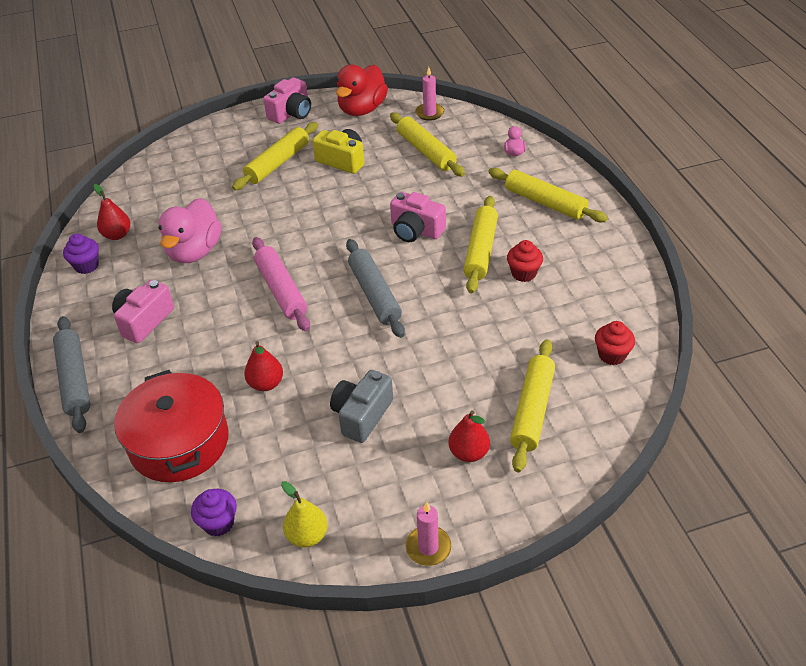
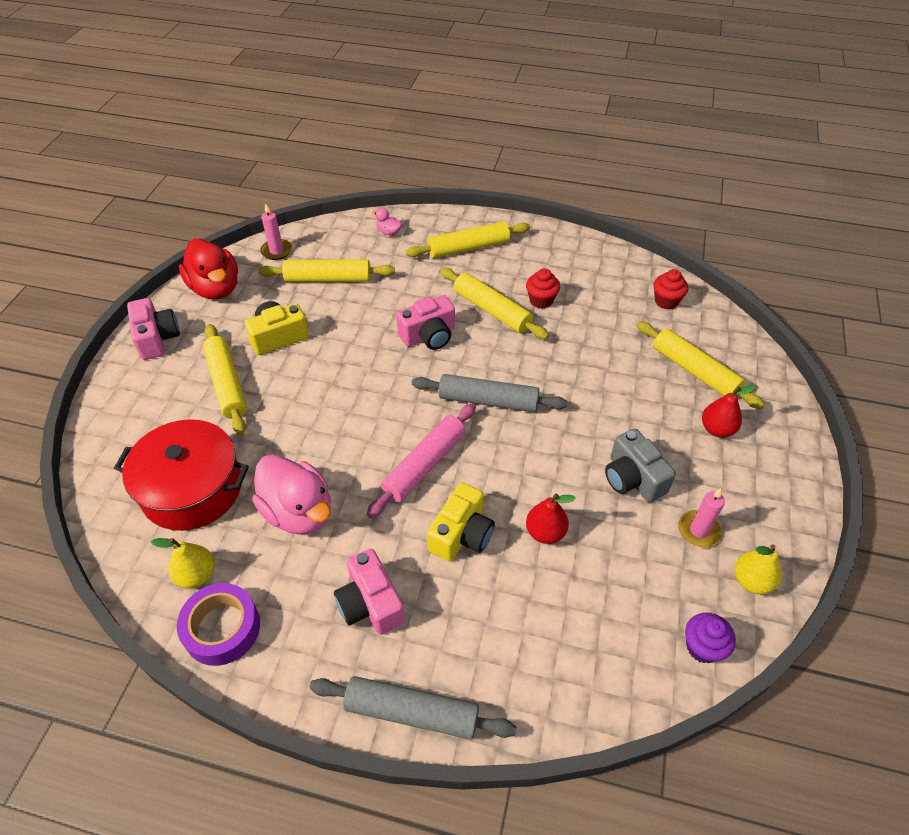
camera: 60 degrees left, 5 degrees up
(86, 266) = (222, 628): purple cupcake -> purple tape
(117, 235) = (197, 575): red pear -> yellow pear
(179, 442) = (577, 640): red pot -> red pot (192, 489)
(231, 339) = (461, 534): none -> yellow camera
(281, 290) = (424, 465): pink rolling pin -> pink rolling pin turned 60 degrees counterclockwise
(428, 547) = (802, 501): pink candle -> pink candle (698, 530)

